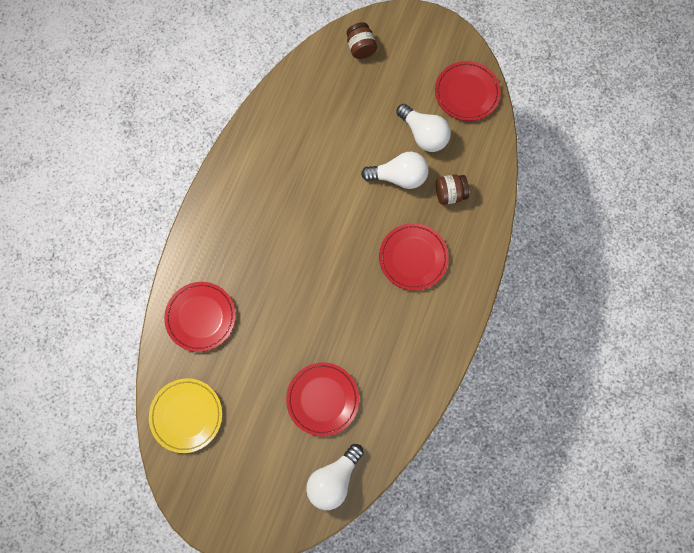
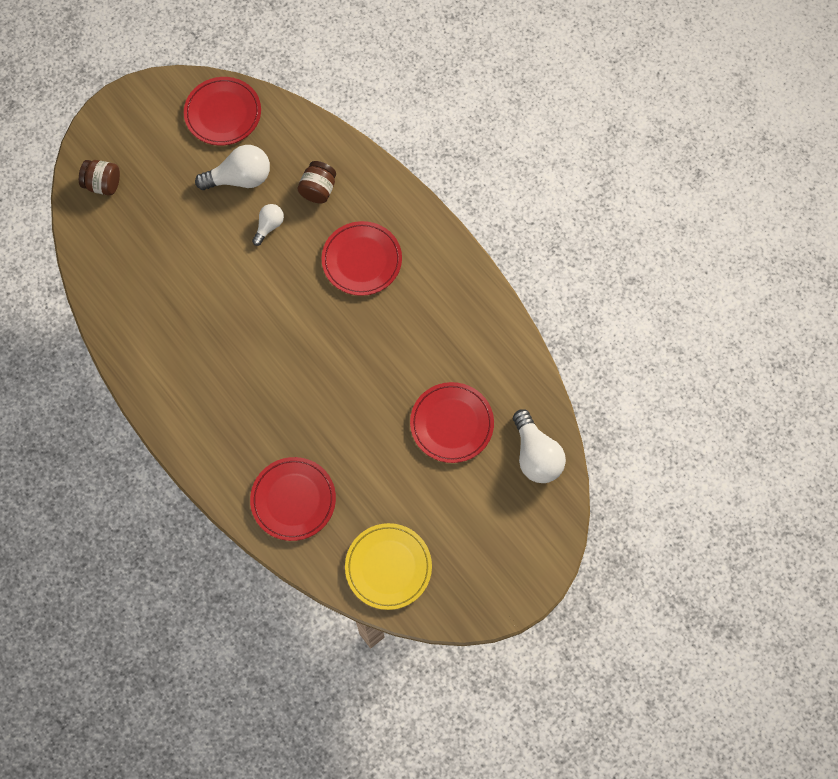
camera: 60 degrees left, 5 degrees down
(399, 177) = (269, 226): white light bulb -> white light bulb, size x0.57

